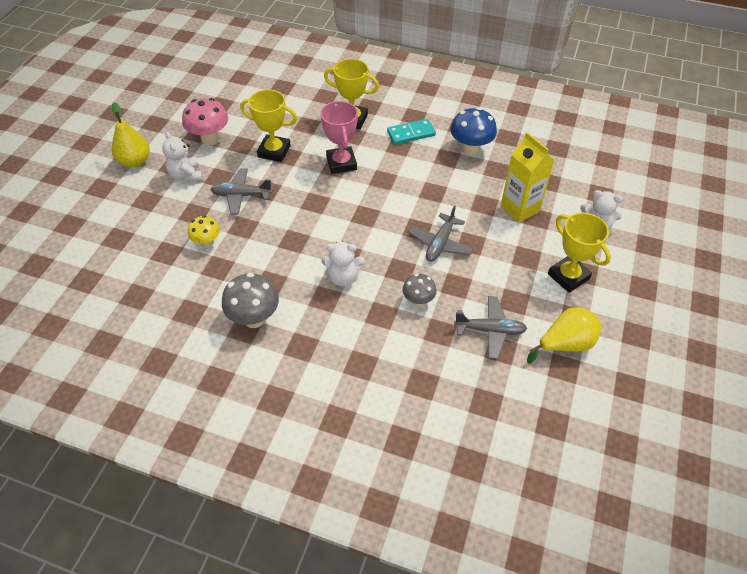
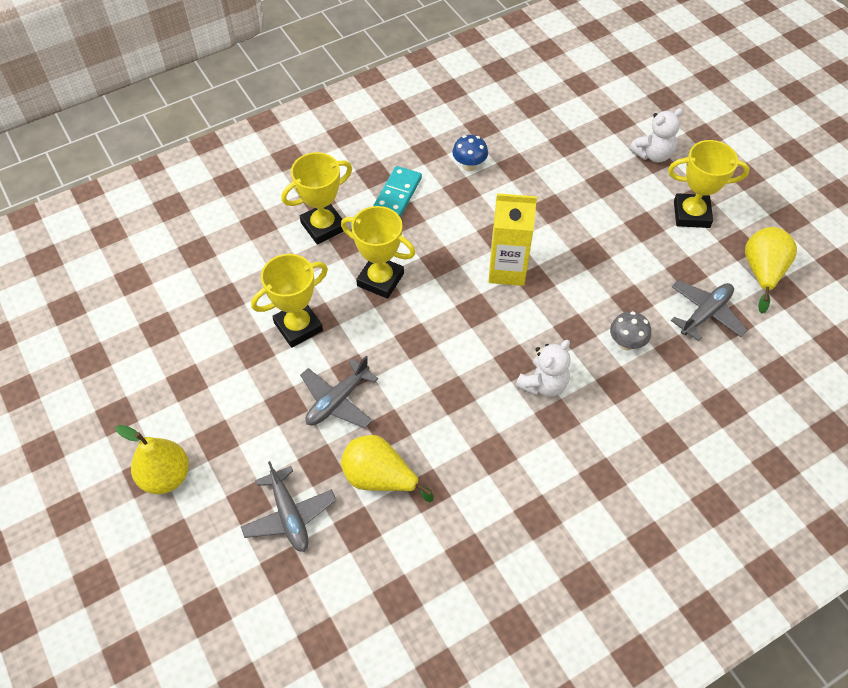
camera: 50 degrees left, 5 degrees up
(186, 175) = (248, 436): white teddy bear -> none
(207, 242) = (380, 478): yellow mushroom -> yellow pear
(210, 139) = (211, 375): pink mushroom -> none
(254, 318) = (531, 498): grey mushroom -> none
(341, 163) = (380, 279): pink trophy -> yellow trophy
(440, 243) = (570, 276): grey plane -> grey plane (289, 515)
(470, 149) = (469, 166): blue mushroom -> blue mushroom, size x0.62
(519, 208) = (581, 187): yellow carton -> yellow carton (507, 270)

